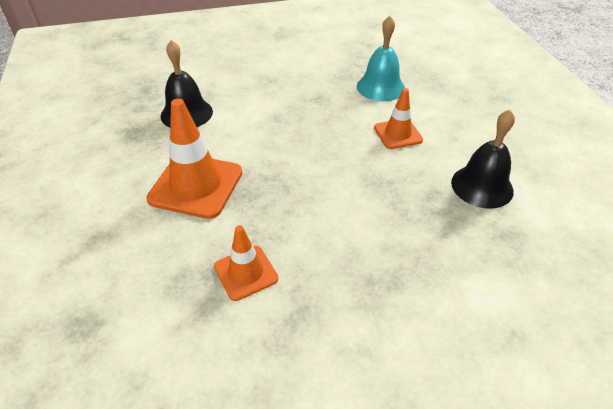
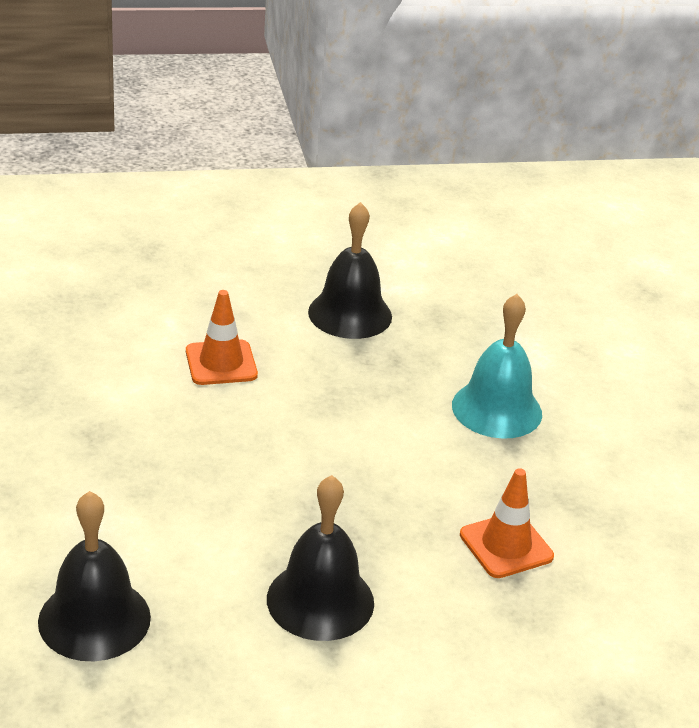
camera: 90 degrees left, 10 degrees down
(196, 185) = (320, 600): orange traffic cone -> black bell
(380, 87) = (80, 358): turquoise bell -> turquoise bell (497, 409)

